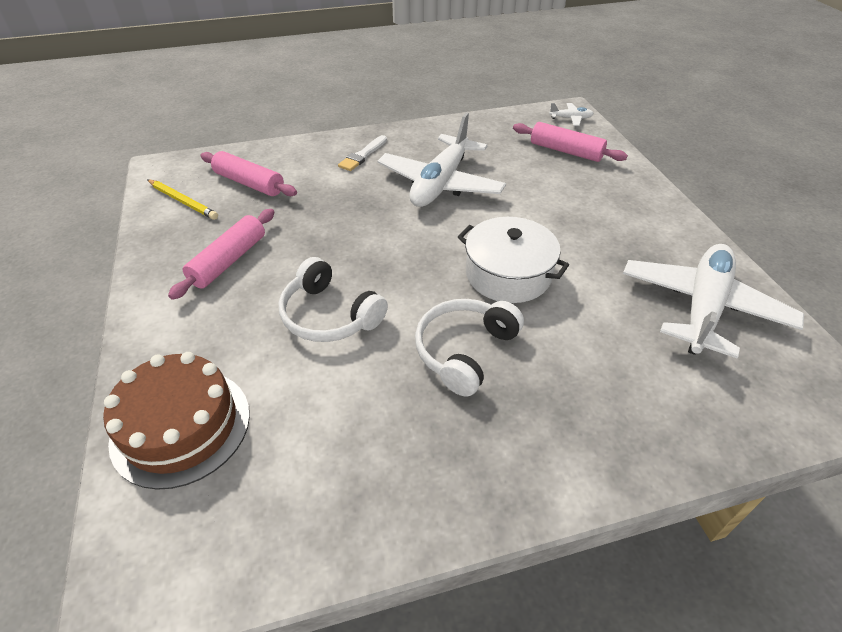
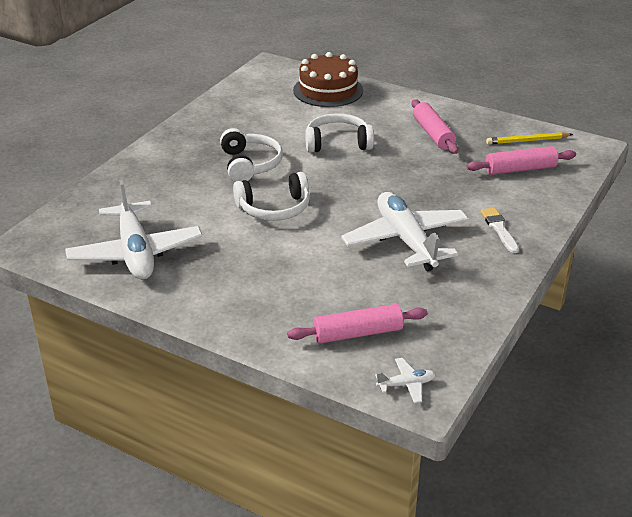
camera: 135 degrees right, 10 degrees down
(508, 274) = (274, 208): white pot -> white headphones
(571, 118) = (406, 385): white plane -> white plane turned 150 degrees counterclockwise

